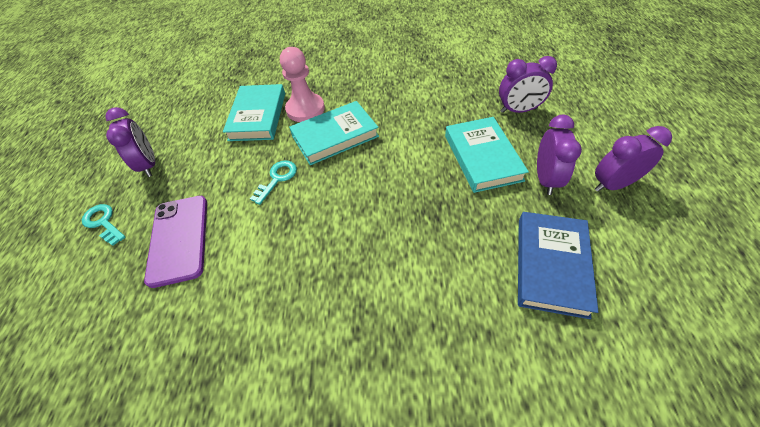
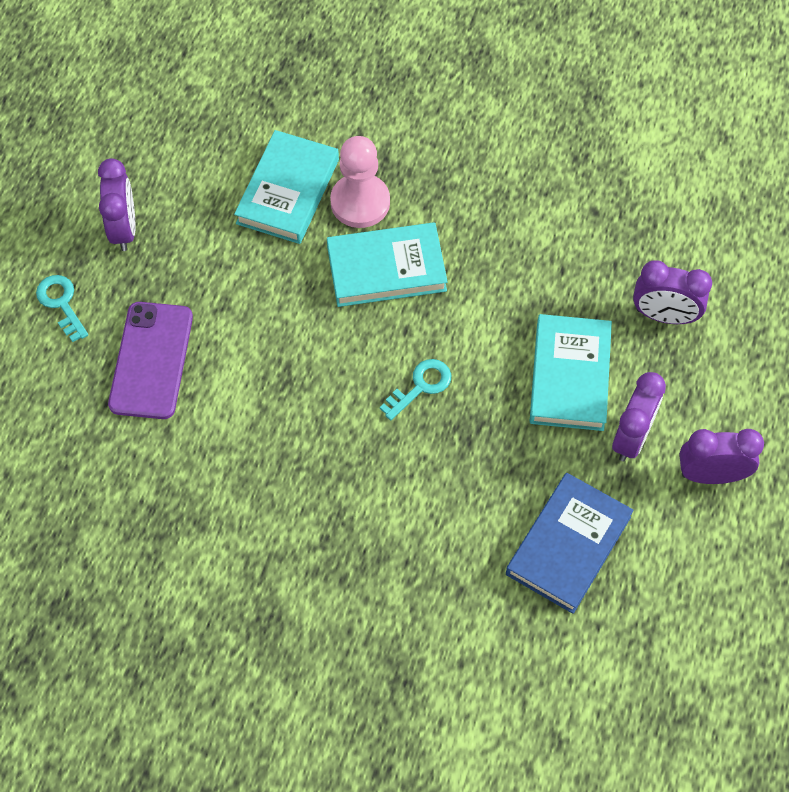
camera: 15 degrees right, 10 degrees up
(277, 179) = (288, 314): turquoise key -> turquoise key (420, 386)

